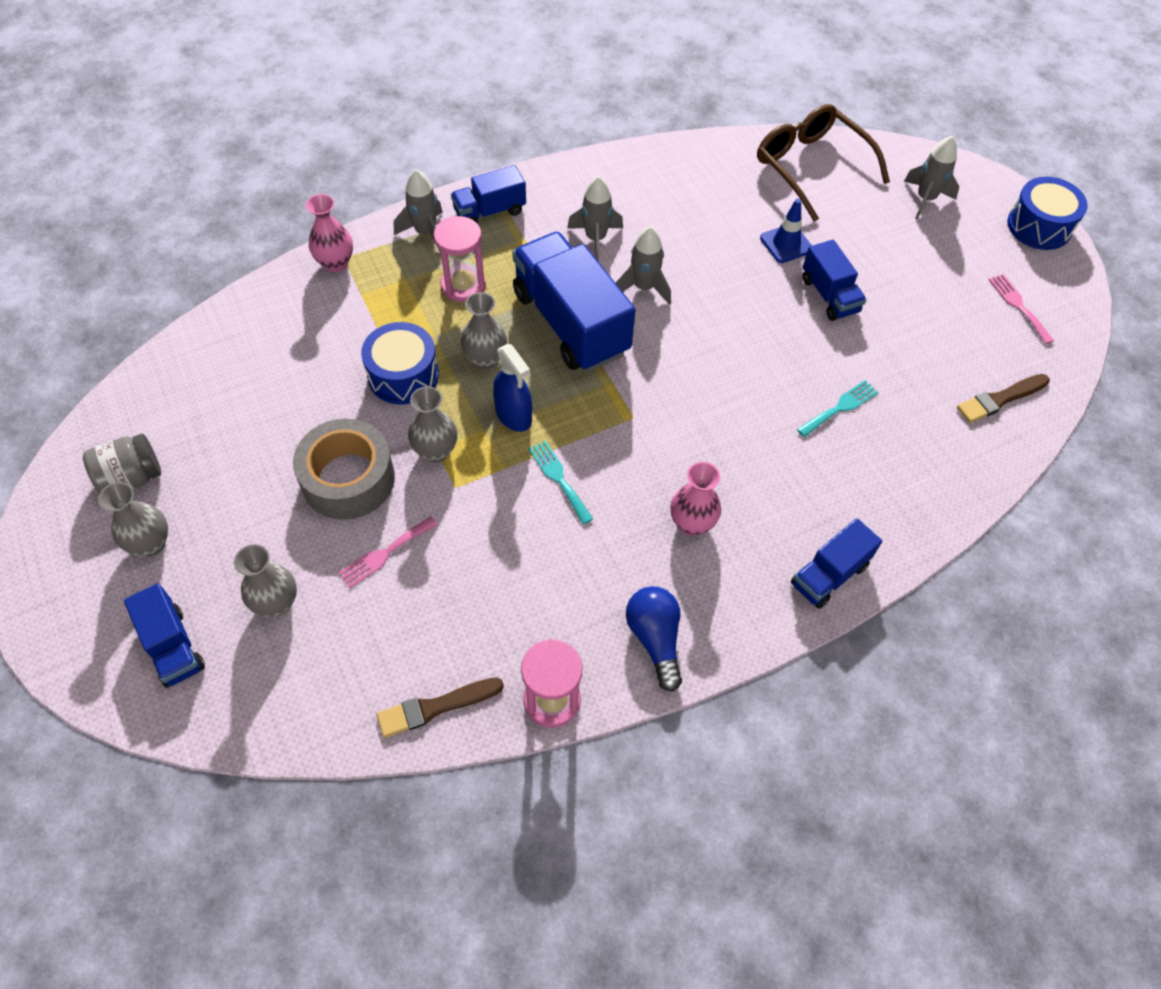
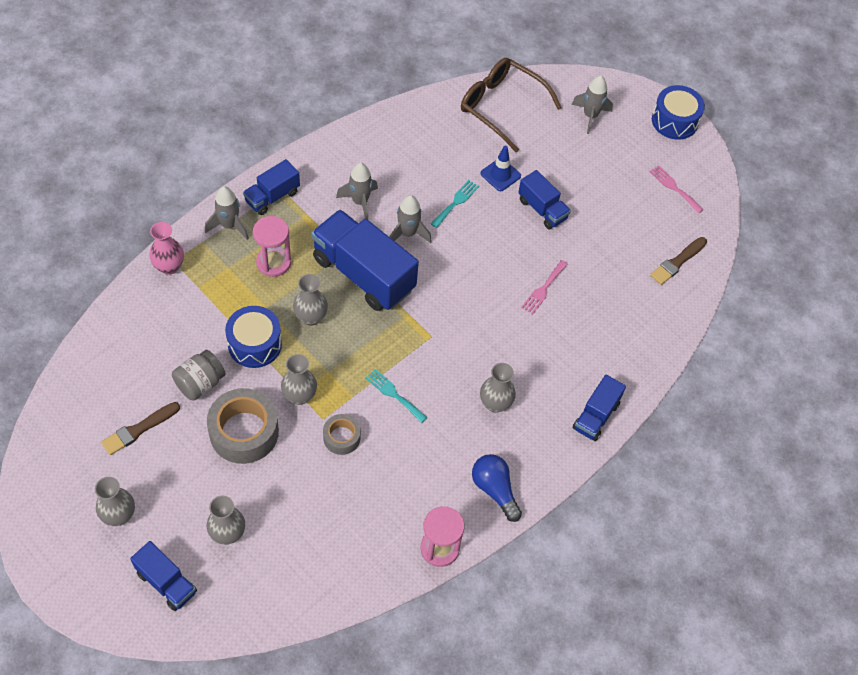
camera: 20 degrees left, 0 degrees up
(131, 478) = (83, 472): grey jar -> grey jar (200, 383)
(384, 554) = (290, 479): pink fork -> pink fork (543, 289)
(436, 707) = (364, 573): brown brush -> brown brush (139, 429)
(470, 517) = (341, 437): none -> grey tape
(513, 415) = (346, 355): blue spray bottle -> none
(692, 523) = (495, 403): pink vase -> grey vase
(840, 407) = (572, 294): turquoise fork -> turquoise fork (456, 202)

